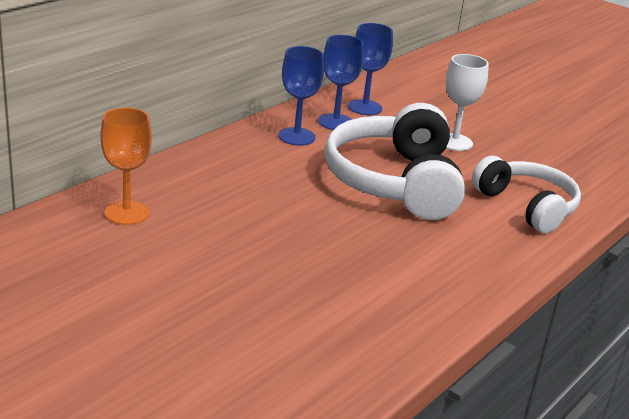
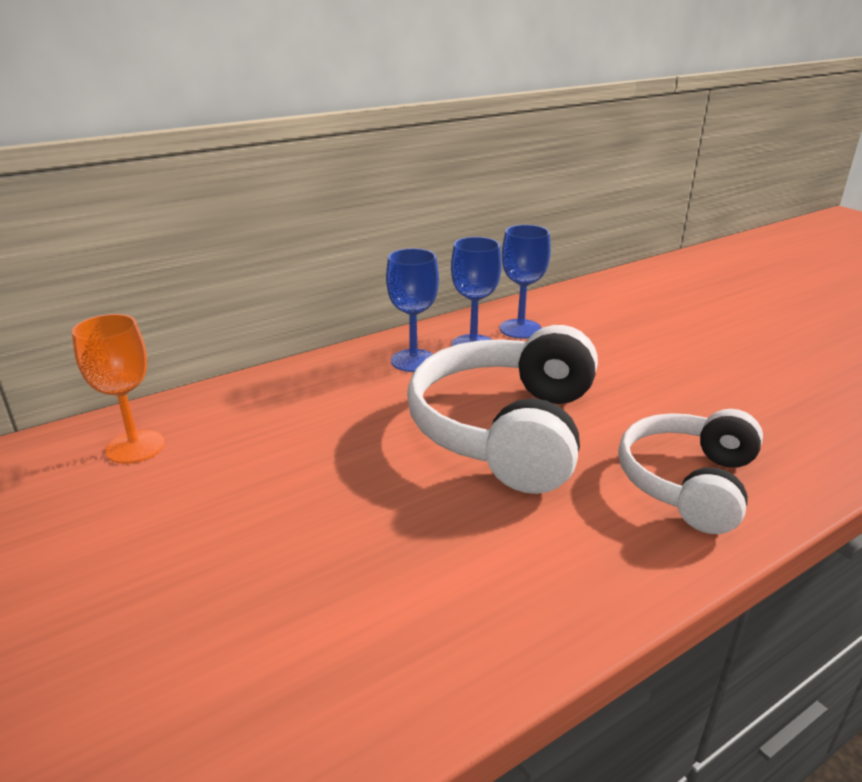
camera: 20 degrees right, 0 degrees up
(454, 142) = (618, 379): white goblet -> none
(527, 206) = (688, 483): white headphones -> white headphones turned 135 degrees counterclockwise

